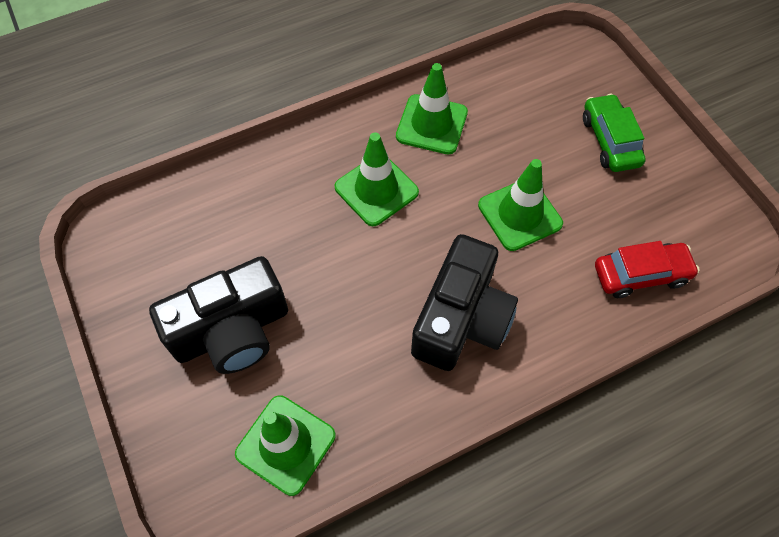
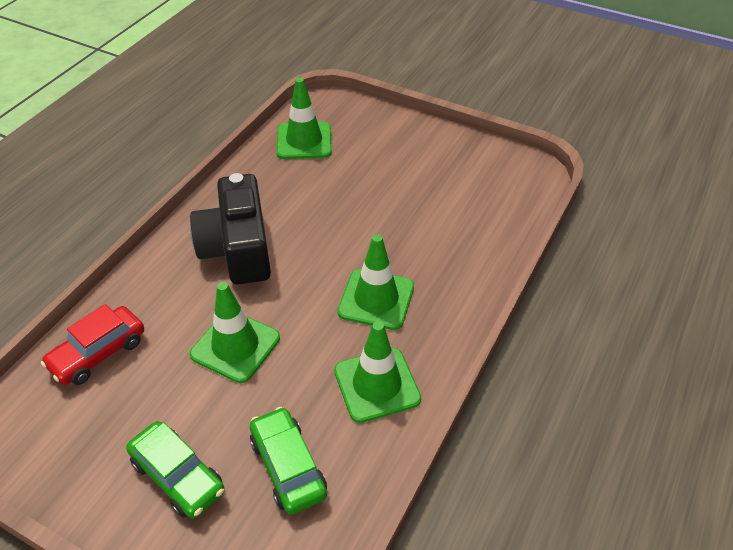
camera: 145 degrees right, 15 degrees down
(232, 331) = (391, 169): black camera -> none
(531, 107) = (288, 467): none -> green car

